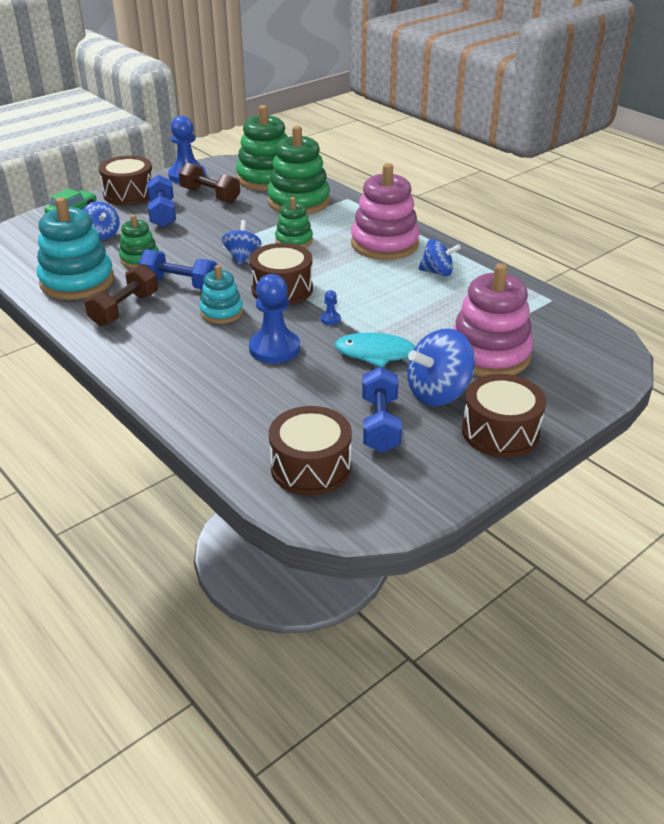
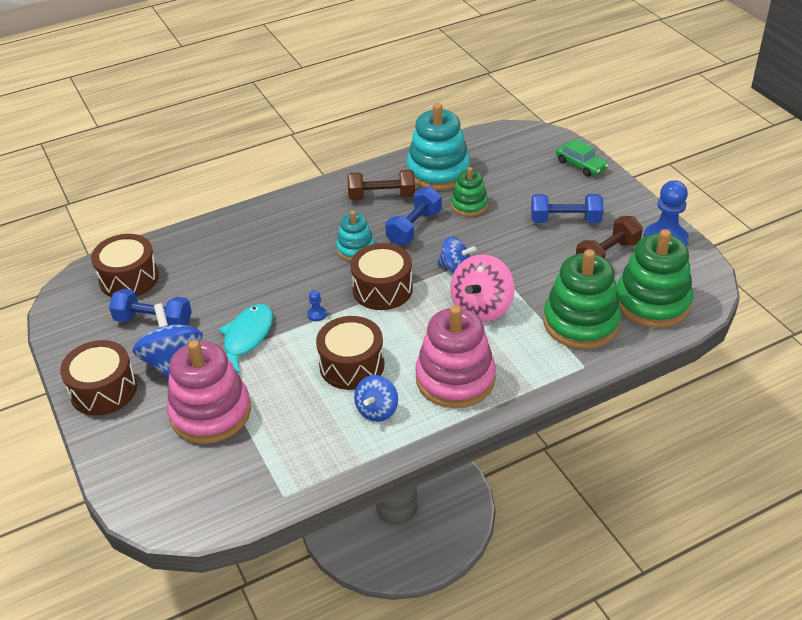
camera: 105 degrees right, 5 degrees up
(102, 234) = (526, 183): blue spinning top -> none
(125, 309) = (382, 197): brown dumbbell -> brown dumbbell turned 45 degrees counterclockwise
(129, 194) = (619, 199): brown drum -> brown drum (352, 365)
(274, 348) = (285, 275): blue pawn -> none
(294, 240) = (481, 308): green stacking toy -> pink spinning top

